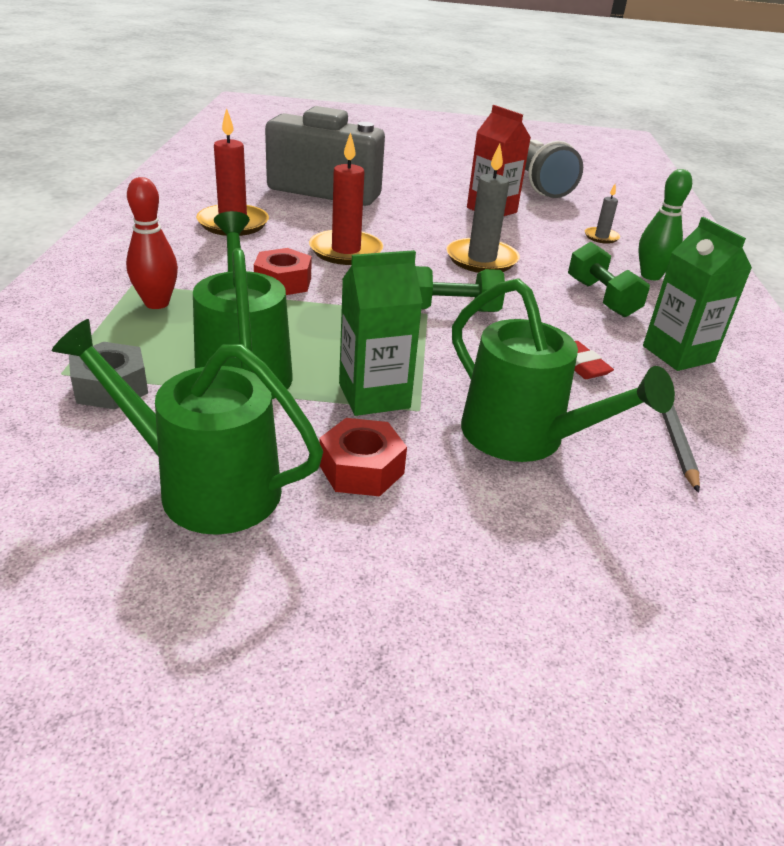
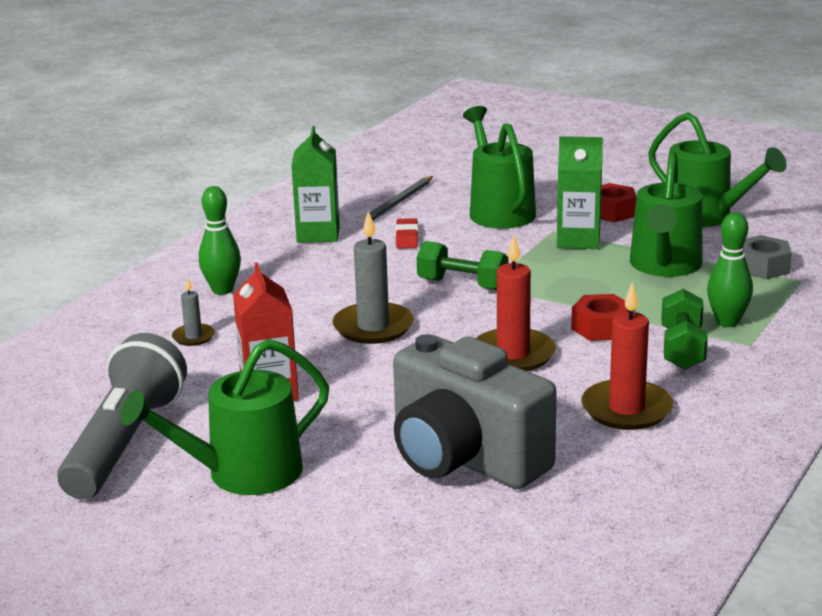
camera: 150 degrees left, 10 degrees down
(157, 303) = (727, 322): red bowling pin -> green bowling pin
(446, 174) = (242, 474): none -> green watering can
(602, 298) = (308, 277): green dumbbell -> green dumbbell (682, 349)

